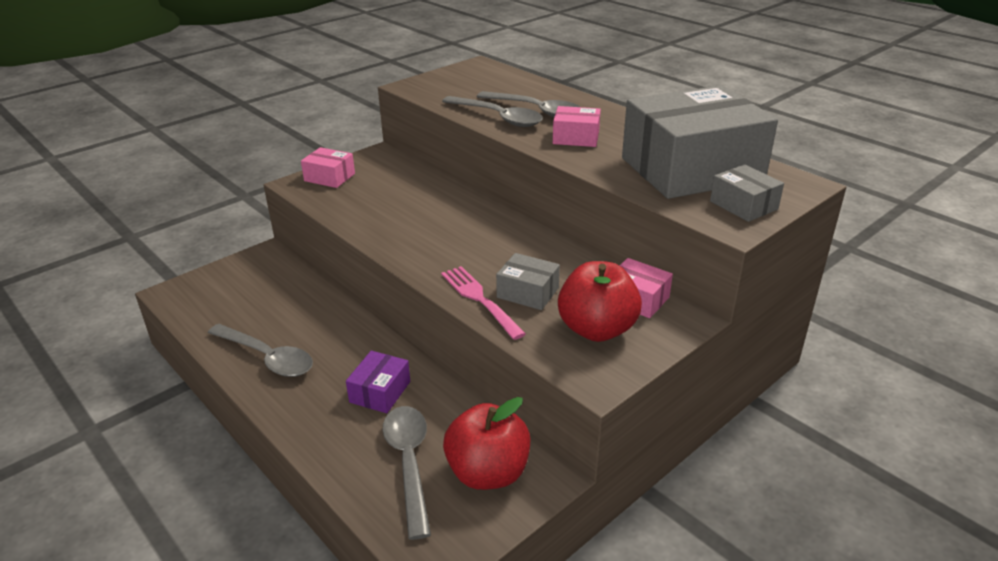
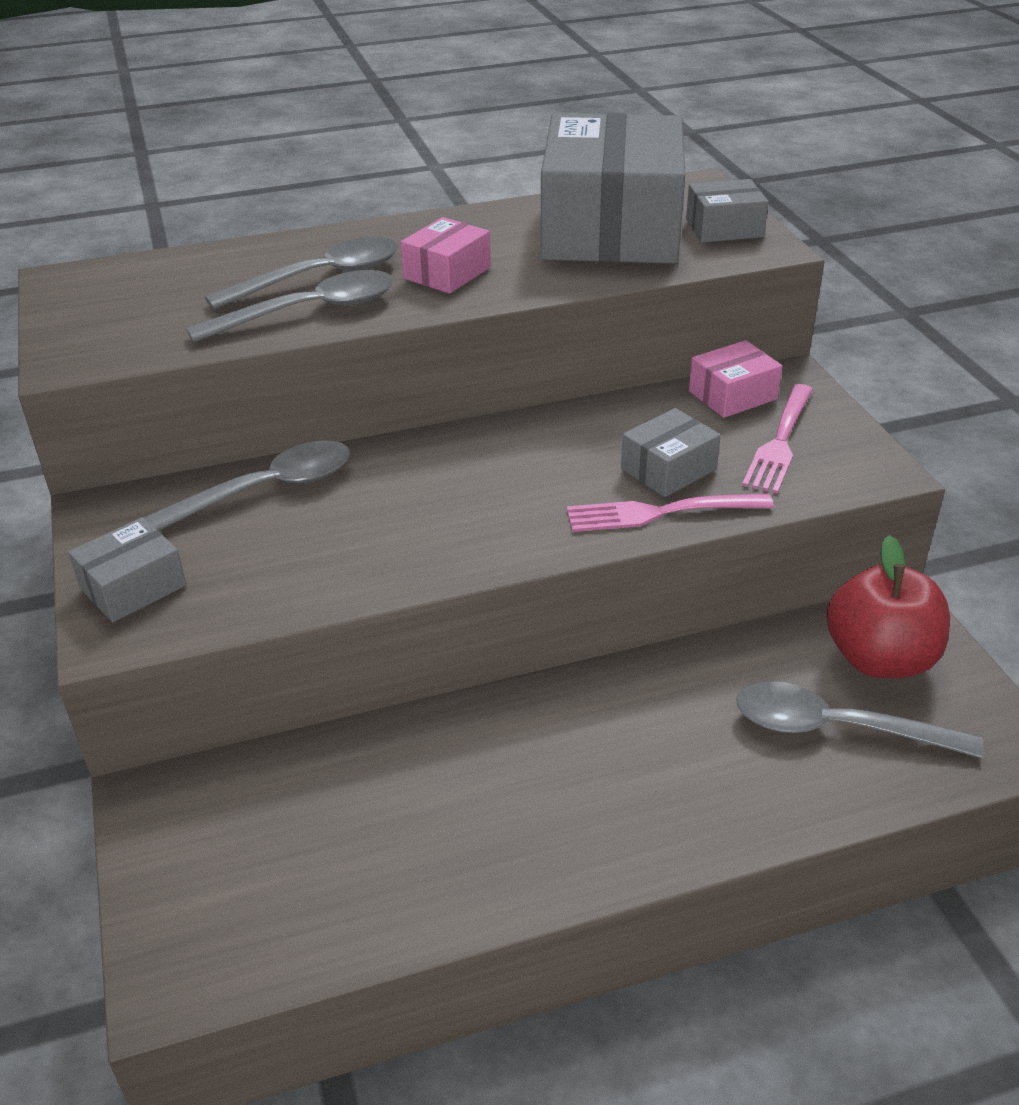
camera: 65 degrees left, 5 degrees up
(267, 358) = (504, 849): grey spoon -> grey spoon (265, 490)
(329, 177) = (133, 586): pink box -> grey box
(380, 392) = (670, 724): purple box -> none
(597, 329) = (780, 441): red apple -> pink fork

